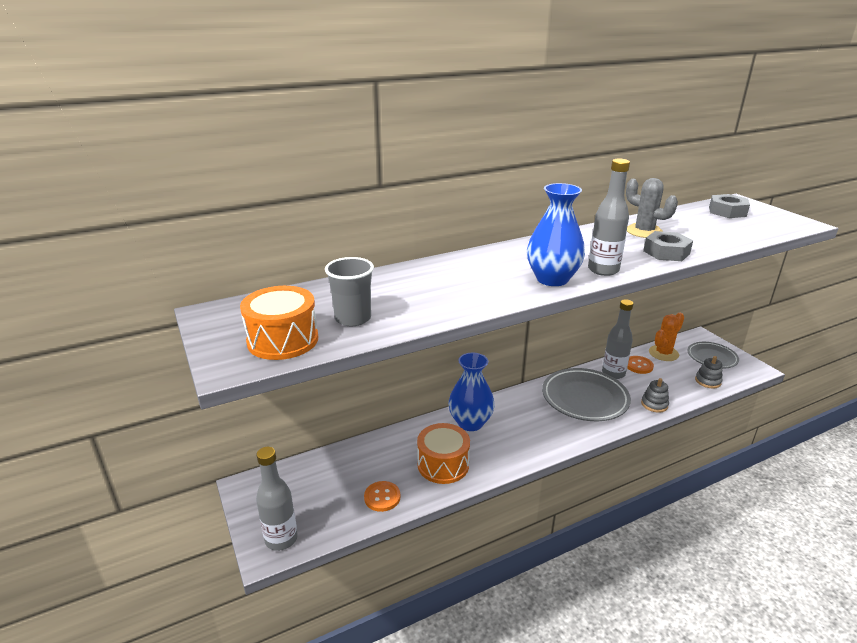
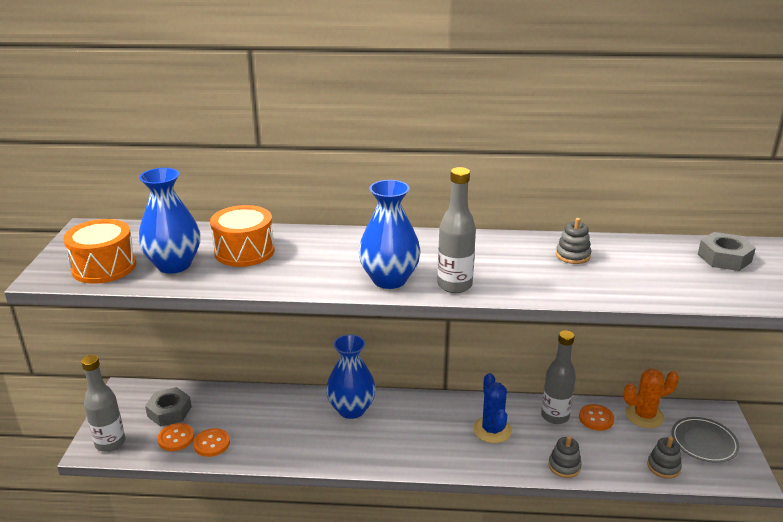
camera: 30 degrees right, 0 degrees up
(344, 507) = (176, 438): none -> orange button
(353, 318) = (174, 265): grey cup -> blue vase
(443, 464) = (288, 437): orange drum -> orange drum (244, 251)
(584, 398) = (492, 430): grey plate -> blue cactus
(644, 231) = (572, 255): grey cactus -> grey stacking toy
(666, 252) = (556, 286): grey nut -> grey nut (169, 411)

